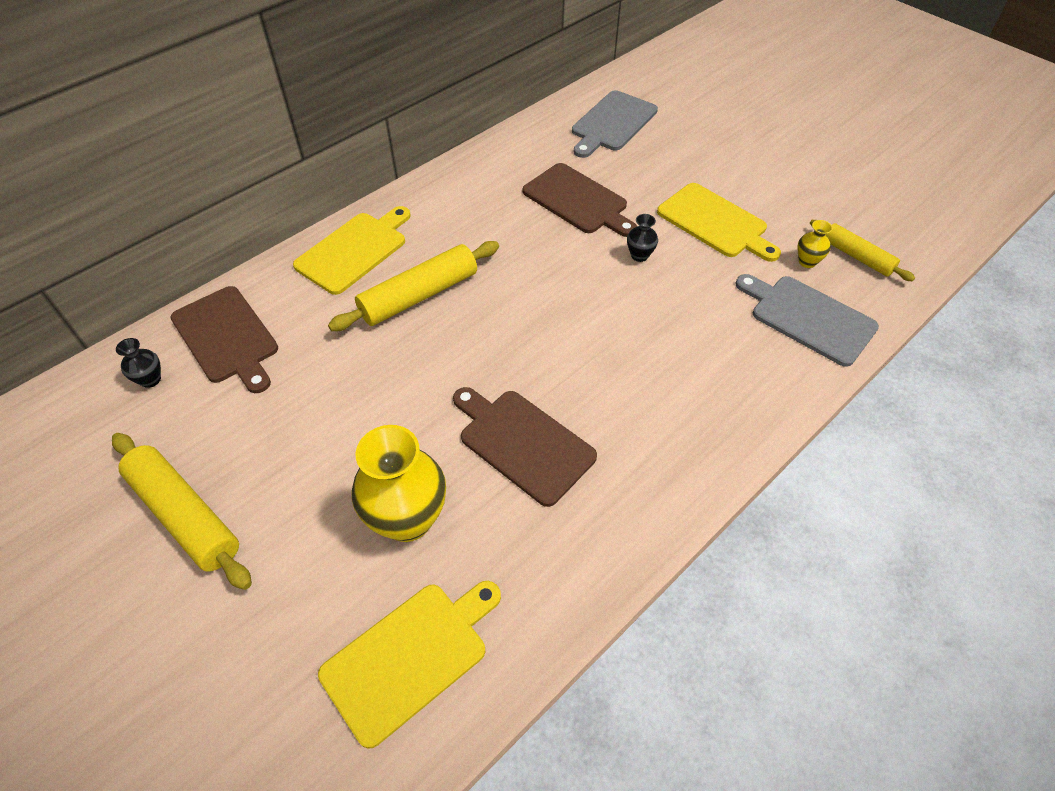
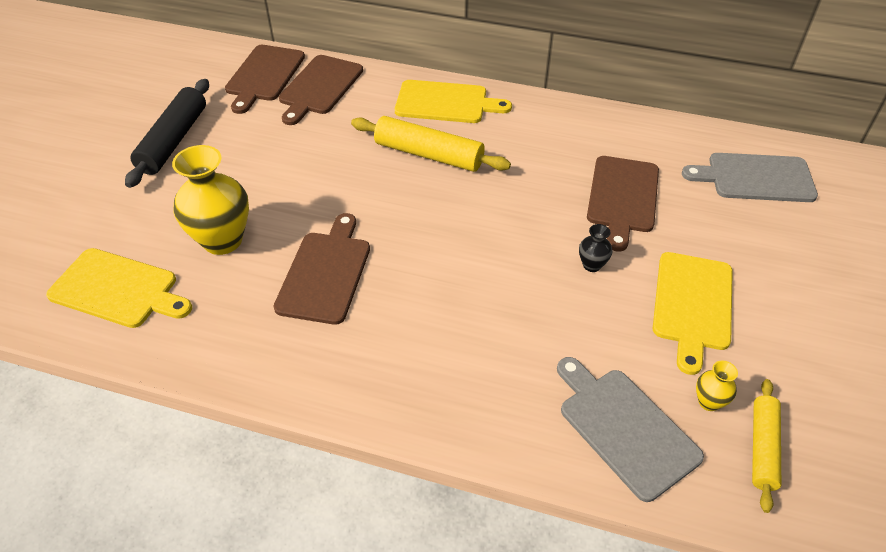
camera: 60 degrees right, 5 degrees down
(150, 380) = (264, 76): black vase -> brown cutting board
(185, 515) = (174, 141): yellow rolling pin -> black rolling pin
(808, 318) = (624, 428): grey cutting board -> grey cutting board turned 45 degrees counterclockwise

